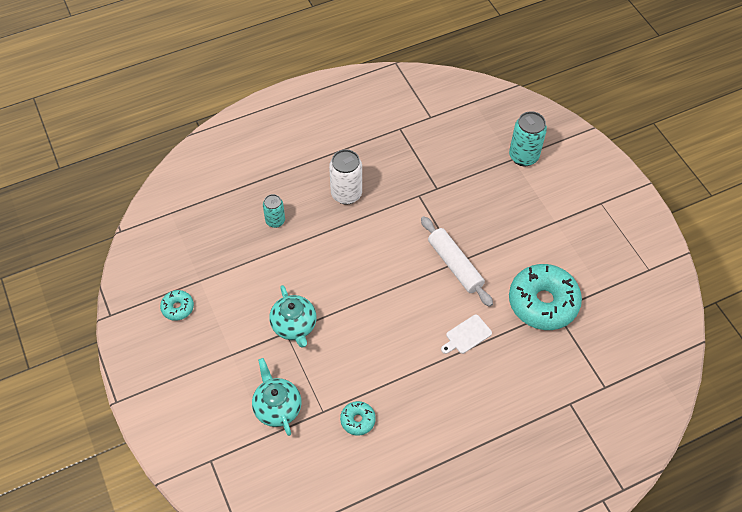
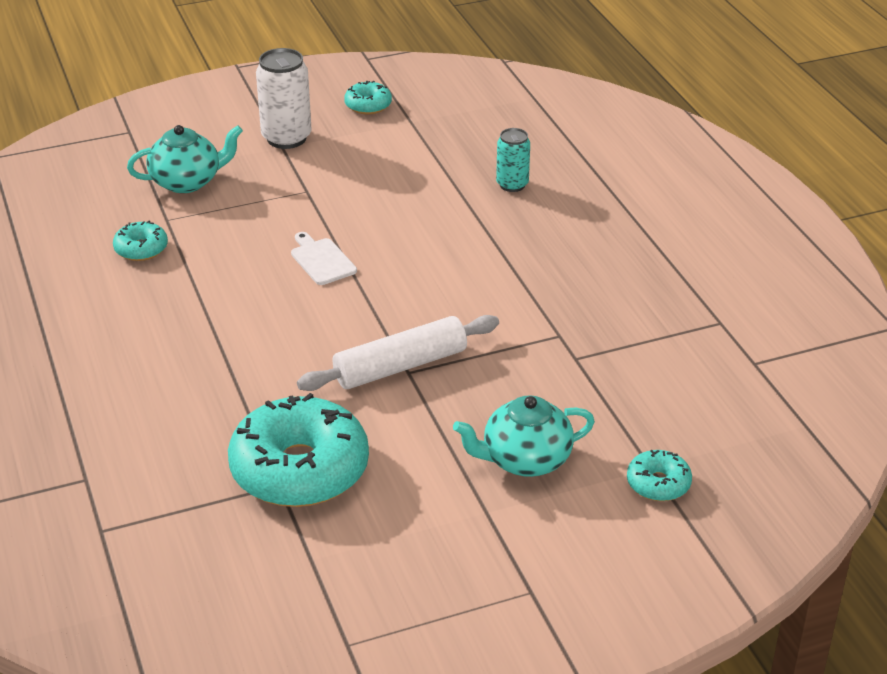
camera: 95 degrees right, 20 degrees down
(294, 326) = (316, 198): turquoise teapot -> turquoise teapot (525, 460)
(346, 194) = (564, 255): white can -> white can (286, 138)
(467, 335) = (255, 368): white cutting board -> white cutting board (322, 260)
(523, 156) = (658, 484): turquoise can -> turquoise donut

